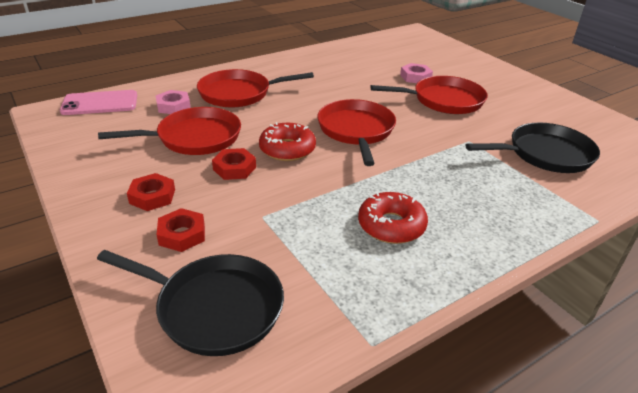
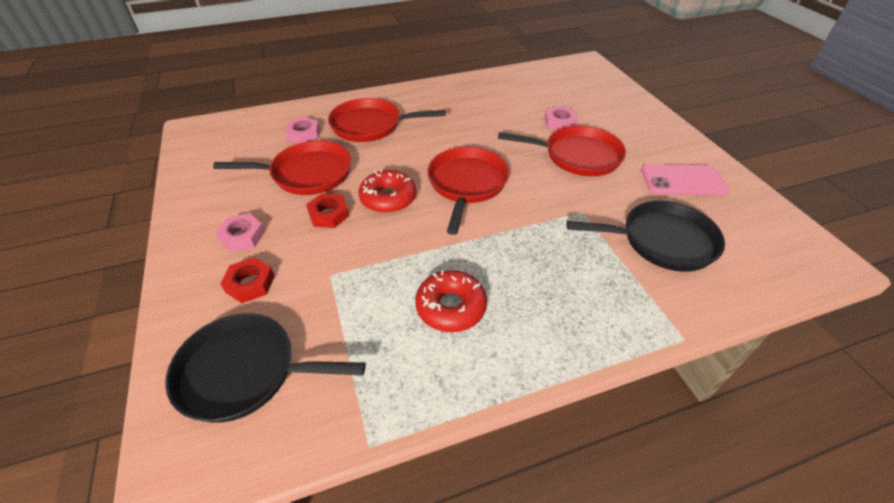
camera: 15 degrees right, 10 degrees up
(100, 103) = (240, 124): pink phone -> pink phone (683, 180)
(152, 196) = (242, 236): red nut -> pink nut
(215, 308) = (244, 372): black pan -> black pan turned 150 degrees clockwise

